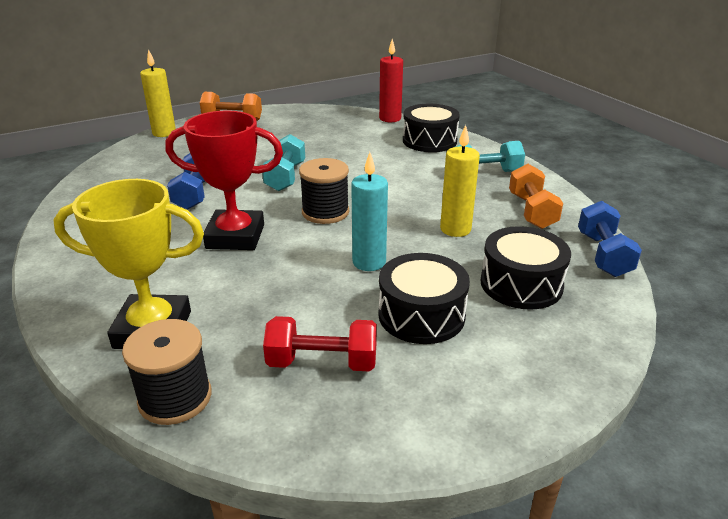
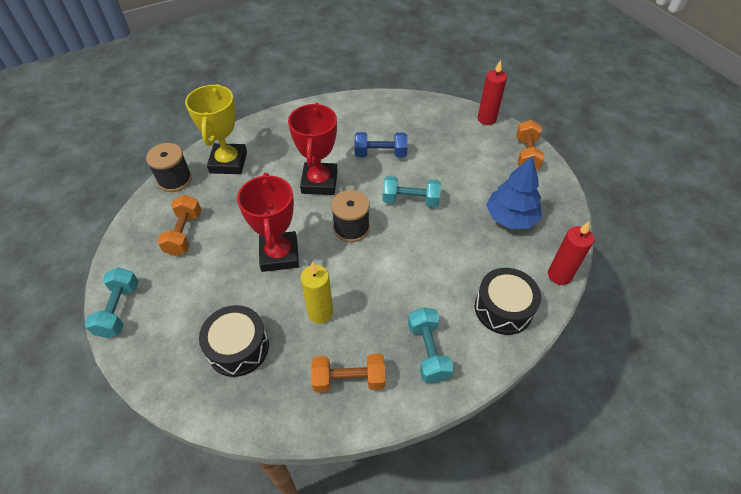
camera: 90 degrees right, 20 degrees up
(164, 133) = (486, 119): yellow candle -> red candle
(320, 131) = (510, 217): none -> blue tree
(322, 363) = (184, 233): red dumbbell -> orange dumbbell
(369, 262) = (279, 255): turquoise candle -> red trophy
(421, 315) = (215, 282): black drum -> none
(494, 419) = (119, 310): none -> turquoise dumbbell
(603, 255) = (270, 423): blue dumbbell -> none

